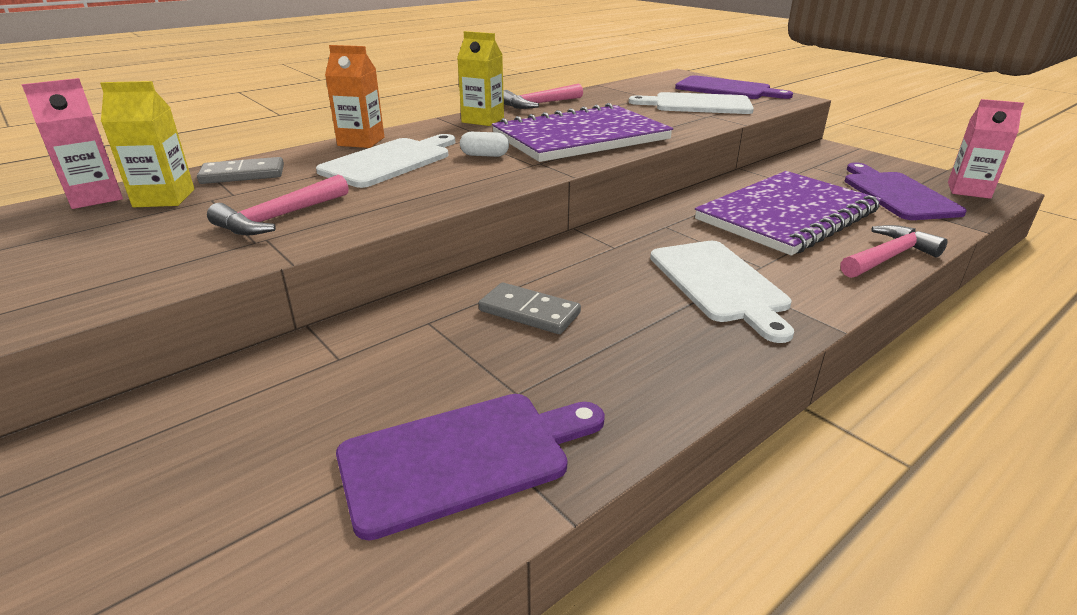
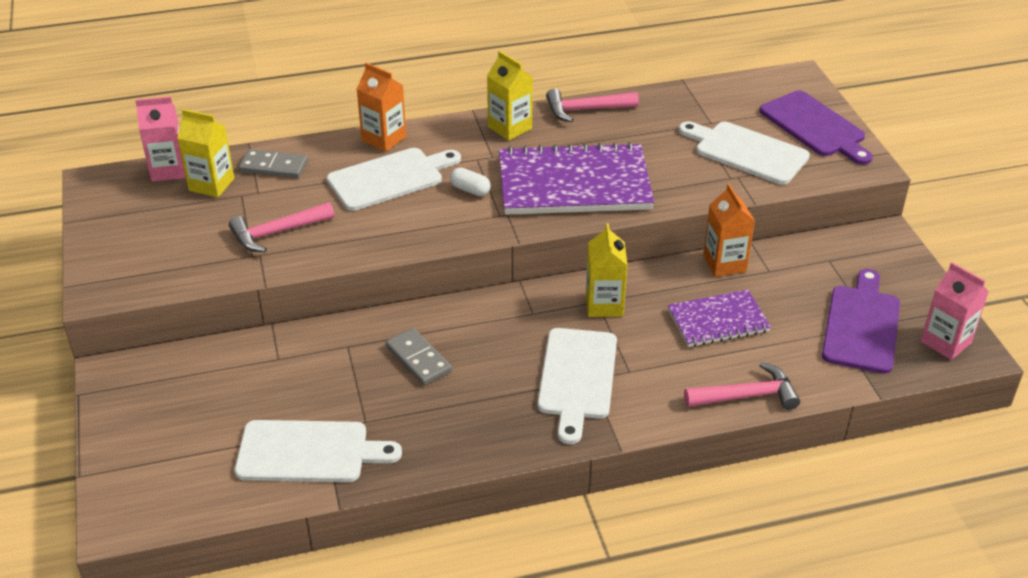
camera: 25 degrees right, 10 degrees up
(463, 457) = (309, 452): purple cutting board -> white cutting board
(675, 227) = (604, 305): none -> yellow carton
(740, 183) = (724, 263): none -> orange carton
(786, 215) = (718, 321): purple notebook -> purple notebook, size x0.56

